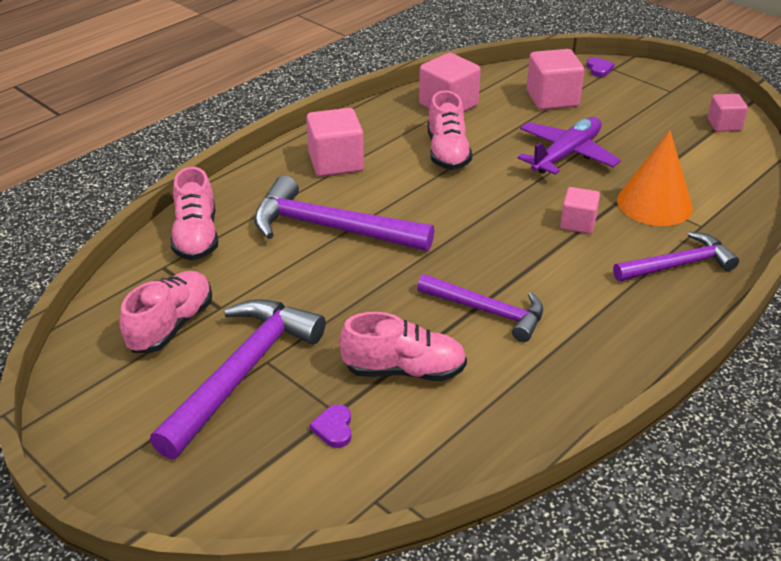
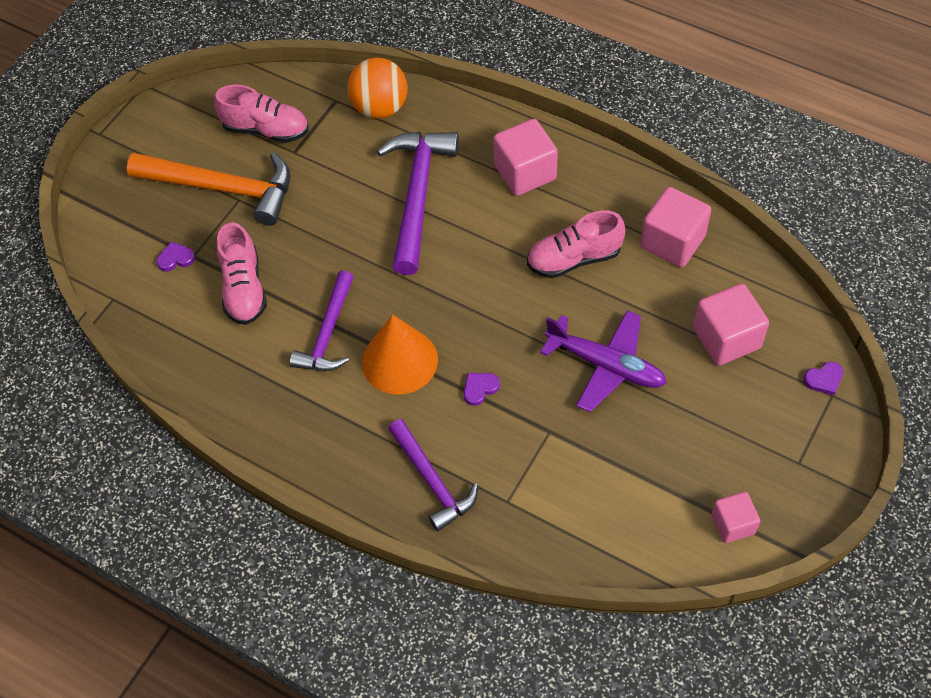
camera: 80 degrees right, 20 degrees up
(196, 237) = (380, 108): pink shoe -> orange ball
(242, 373) = (223, 188): purple hammer -> orange hammer
(578, 223) = (480, 388): pink cube -> purple heart
(654, 204) = (535, 455): orange cone -> orange cone (399, 360)

